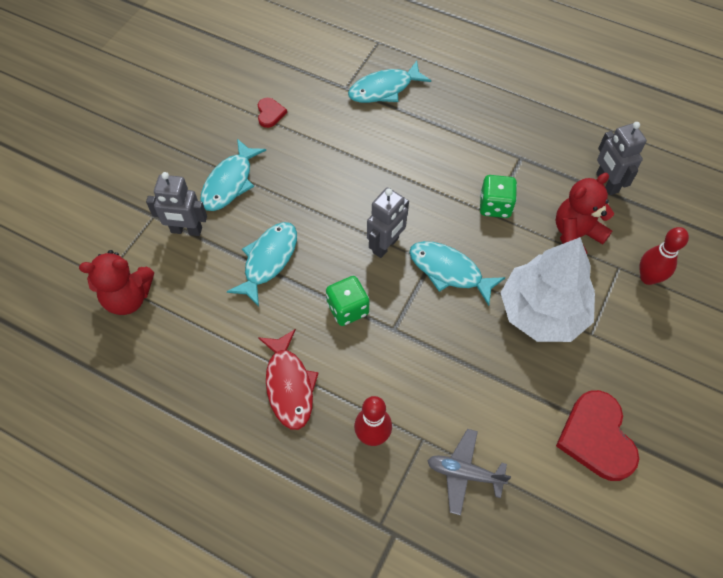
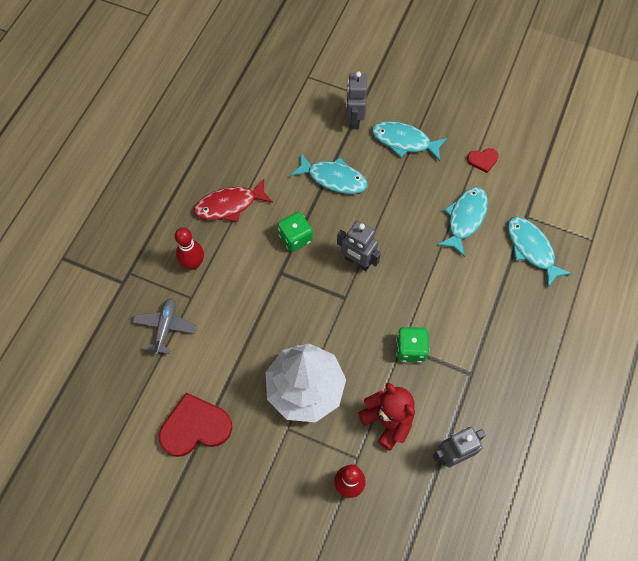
camera: 85 degrees right, 5 degrees up
(128, 297) = (292, 94): red teddy bear -> none
(449, 271) = (337, 312): turquoise fish -> turquoise fish (465, 219)

